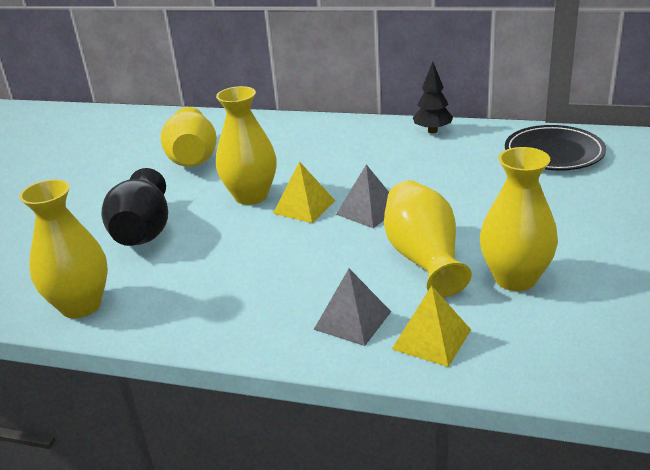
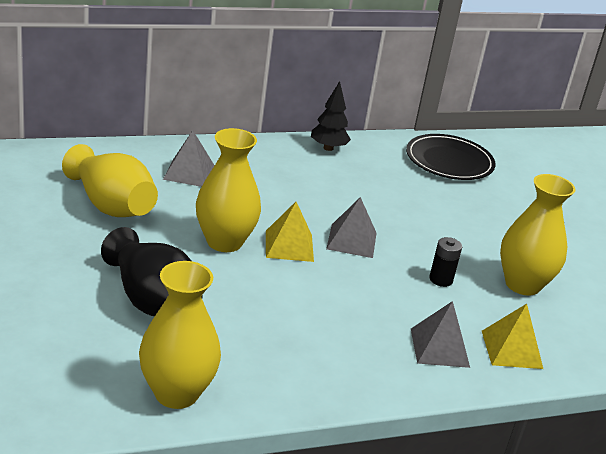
camera: 40 degrees left, 0 degrees up
(282, 140) = (189, 172): none -> grey pyramid
(424, 258) = (441, 279): yellow vase -> black battery

